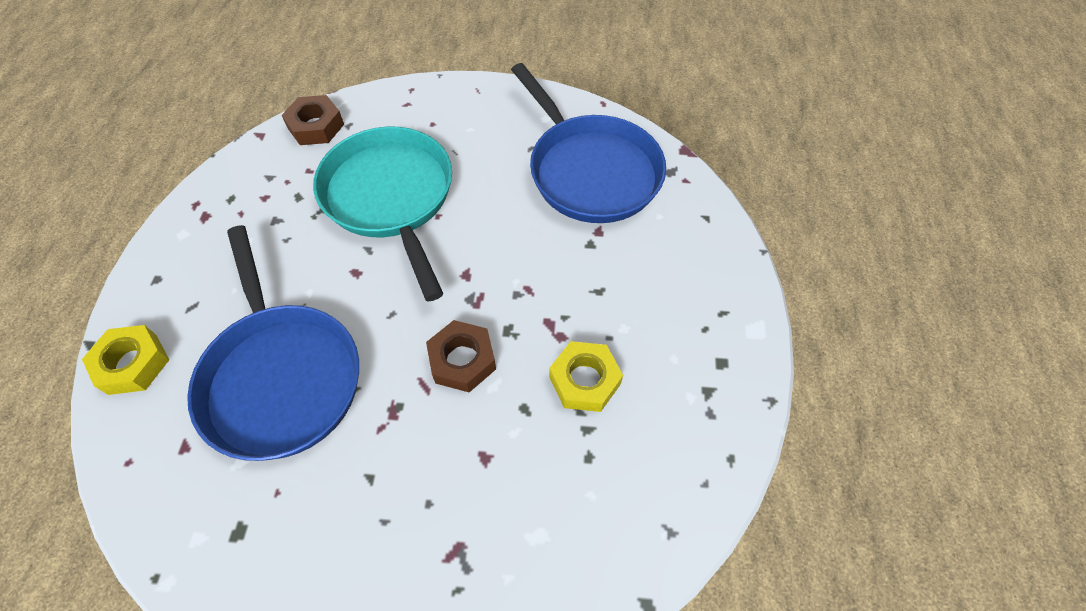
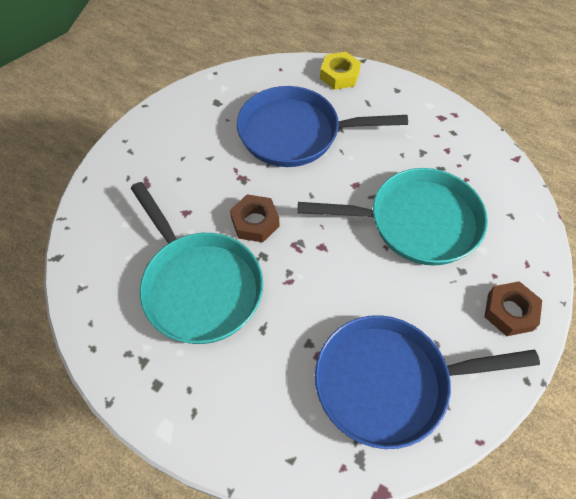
camera: 115 degrees right, 0 degrees up
(316, 126) = (515, 194): brown nut -> brown nut (509, 311)
(584, 380) = (199, 286): yellow nut -> turquoise pan

